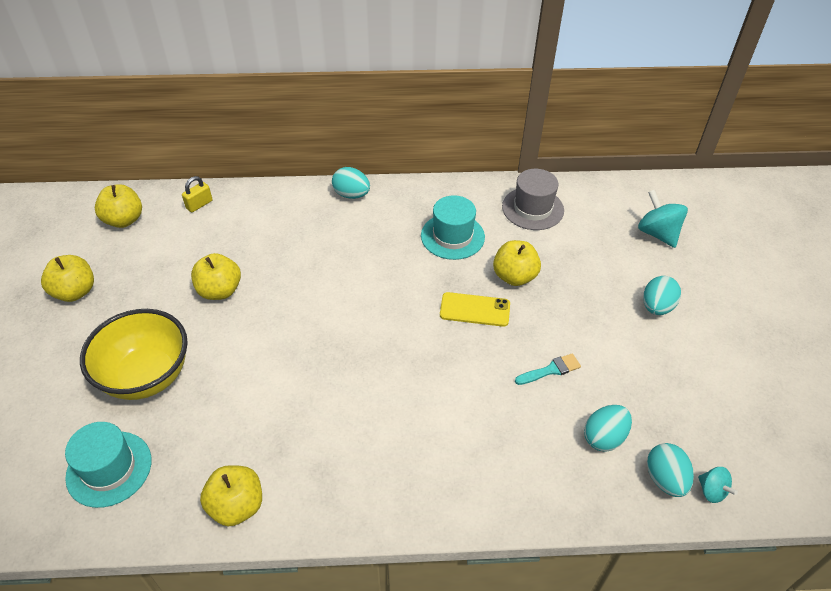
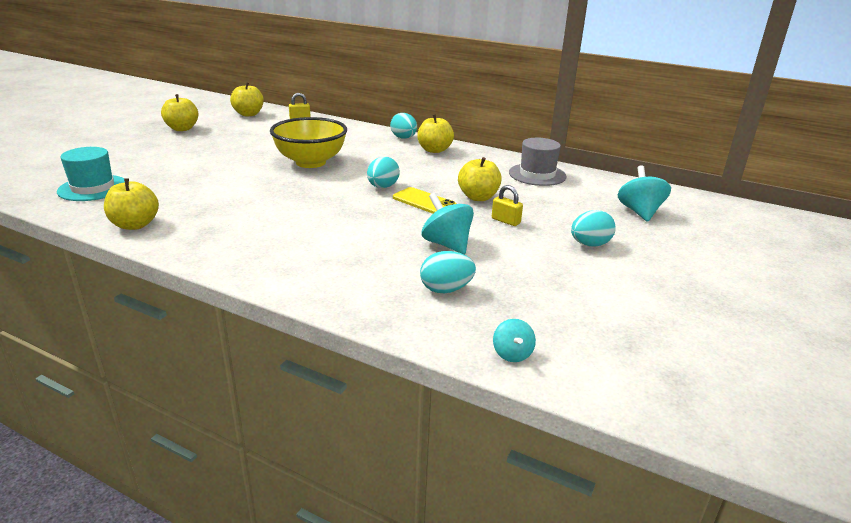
camera: 30 degrees right, 20 degrees down
(146, 376) = (169, 165): yellow bowl -> yellow bowl (310, 162)
(220, 290) = (262, 149): yellow apple -> yellow apple (434, 150)
(452, 236) = (453, 170): turquoise hat -> none
(551, 370) = (447, 244): turquoise brush -> turquoise spinning top
(567, 305) = (505, 221): none -> yellow padlock
(665, 479) = (473, 330): turquoise egg -> turquoise egg (382, 187)

